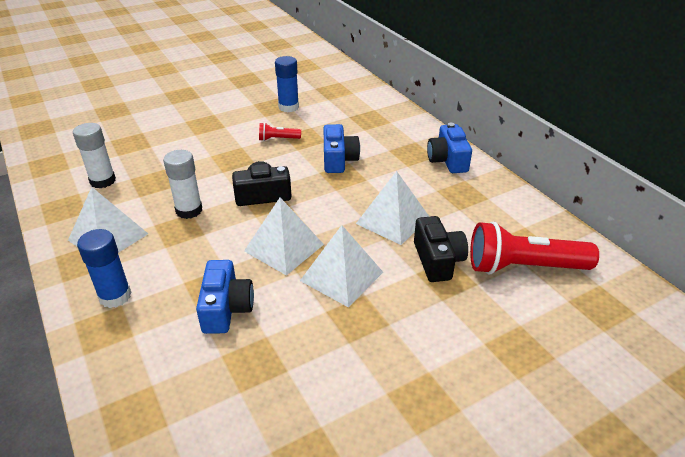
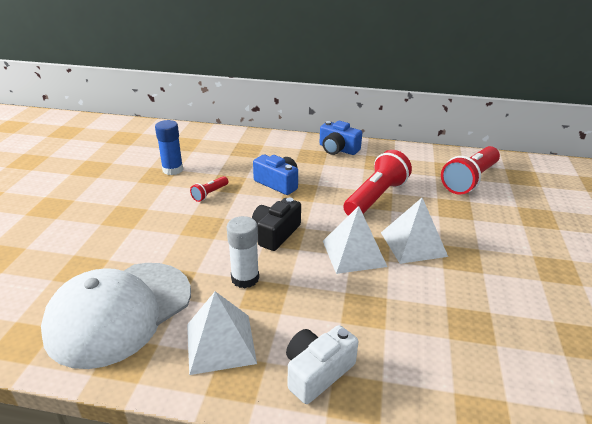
camera: 50 degrees left, 5 degrees down
(103, 181) = (119, 312): white glue stick -> white cap
(115, 296) = (317, 372): blue glue stick -> white camera
(226, 308) = (397, 312): blue camera -> none
(392, 220) = (376, 197): white pyramid -> red flashlight
(437, 260) = (435, 202): black camera -> none

